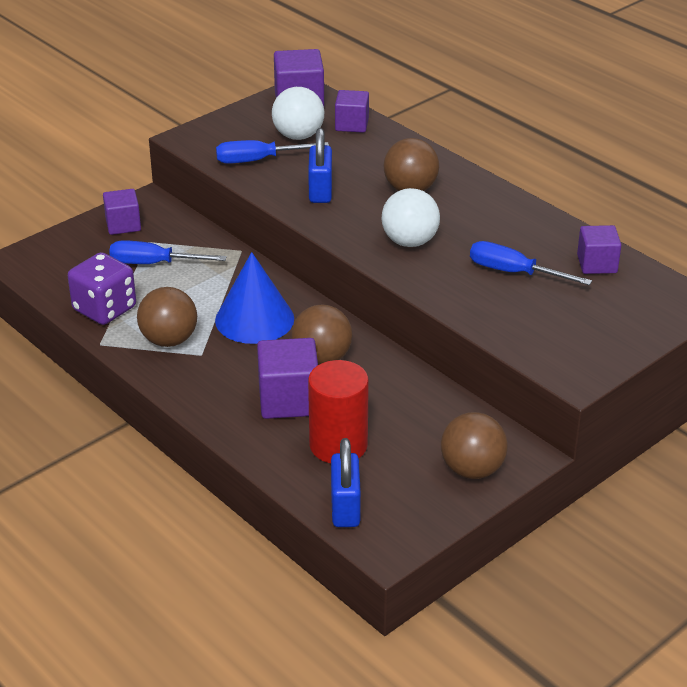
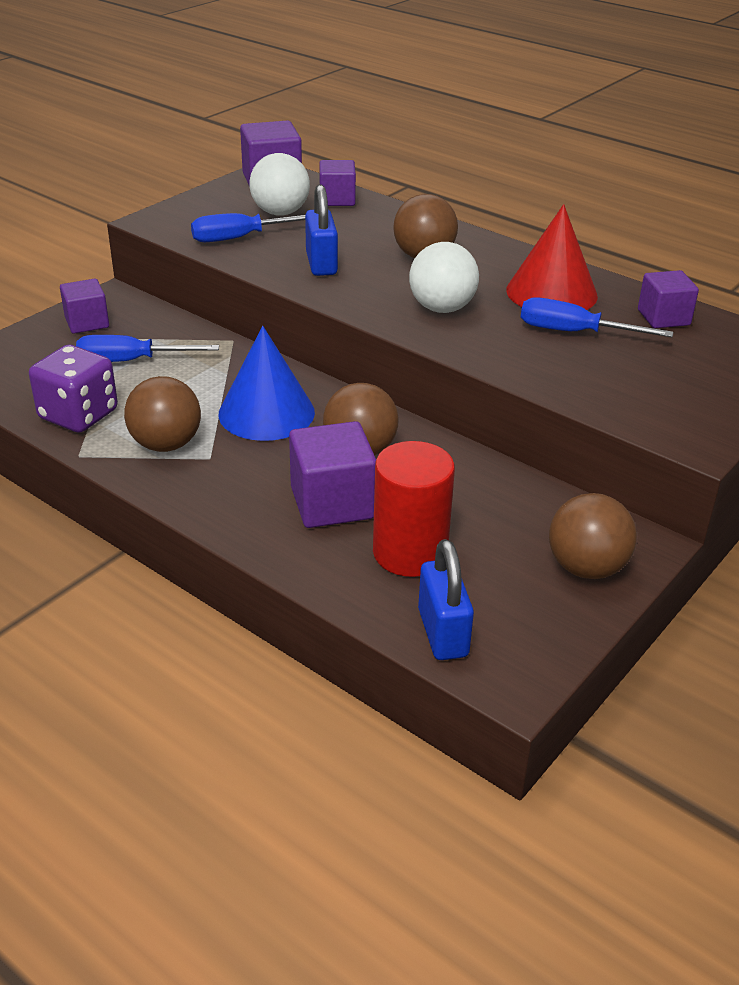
camera: 10 degrees left, 0 degrees up
(509, 233) = (551, 293): none -> red cone

